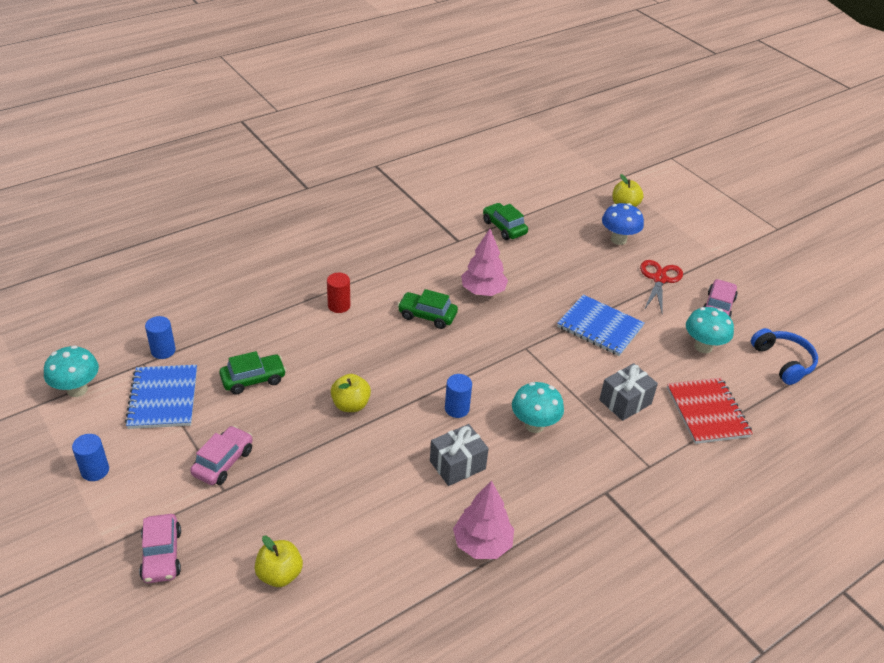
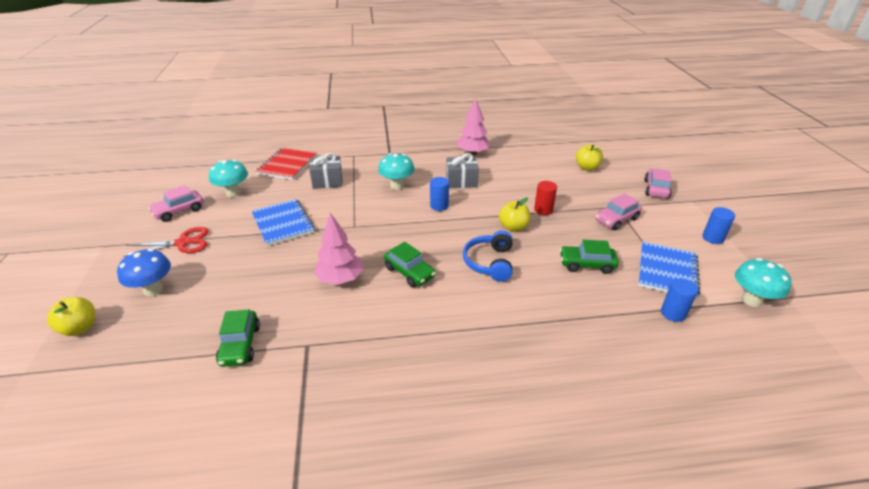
camera: 150 degrees left, 5 degrees down
(339, 306) = (486, 307): red cylinder -> red cylinder (543, 210)
(659, 279) = (183, 243): red scissors -> red scissors turned 150 degrees counterclockwise
(783, 362) = (201, 173): blue headphones -> blue headphones (490, 262)

